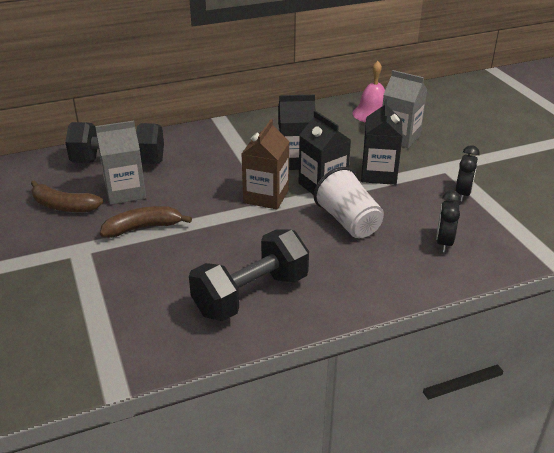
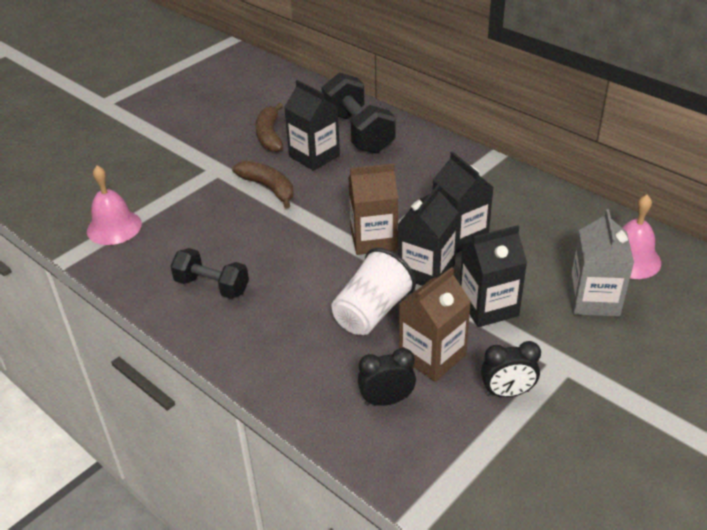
camera: 65 degrees right, 5 degrees up
(97, 341) = (114, 227): none -> pink bell
(125, 192) = (314, 156): grey carton -> black carton
(251, 295) = (212, 286): black dumbbell -> black dumbbell, size x0.63
(412, 211) = (432, 356): none -> brown carton

